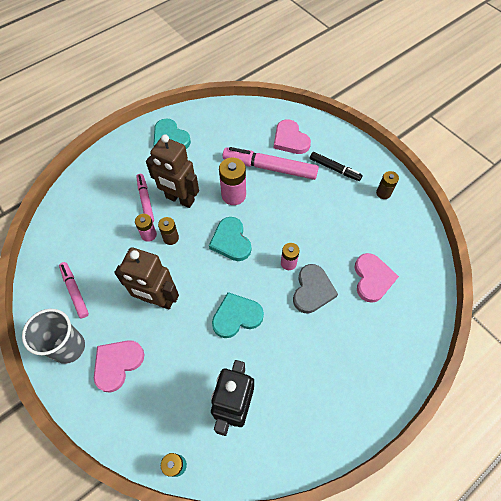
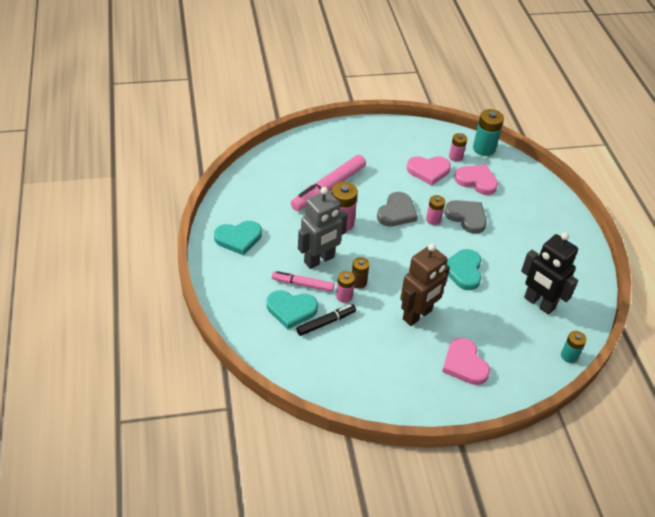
camera: 65 degrees left, 15 degrees down
(69, 347) = (429, 394): grey cup -> none
(75, 291) = (372, 371): pink marker -> none
(180, 199) = (319, 260): brown robot -> grey robot
(231, 241) = (389, 244): turquoise heart -> turquoise heart (291, 310)
(276, 230) = (396, 212): none -> grey heart
(290, 139) = (307, 162): pink heart -> pink heart (428, 171)
(334, 169) = (360, 152): black marker -> black marker (326, 323)
(383, 193) = (404, 137): brown battery -> none
(393, 246) = (455, 157): none -> pink battery
(427, 266) = (484, 148): none -> turquoise battery

